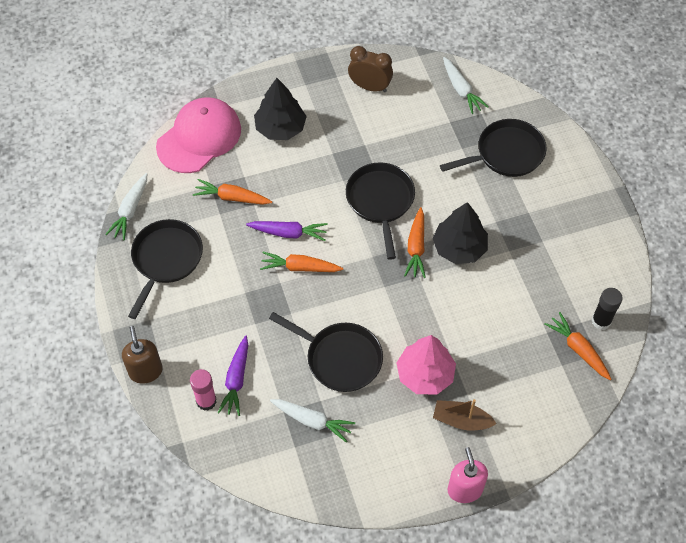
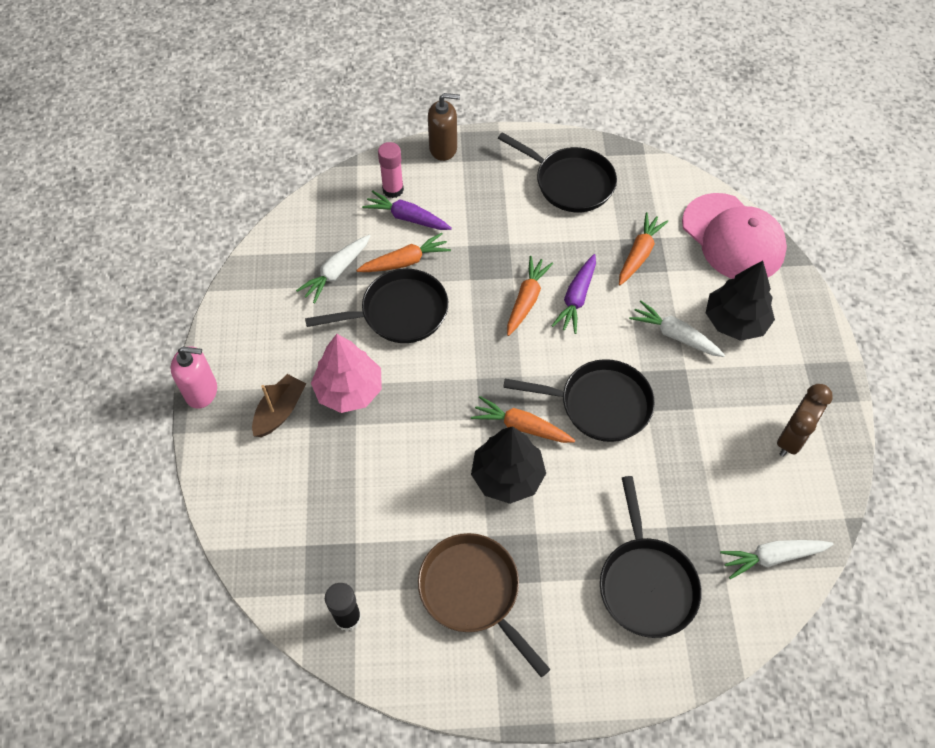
camera: 105 degrees right, 0 degrees up
(130, 210) = (641, 162): white carrot -> white carrot (675, 335)
(340, 358) = (399, 312): black pan -> black pan turned 150 degrees counterclockwise
(552, 249) = (473, 592): none -> brown pan
(578, 349) = (318, 573): orange carrot -> orange carrot (405, 261)

